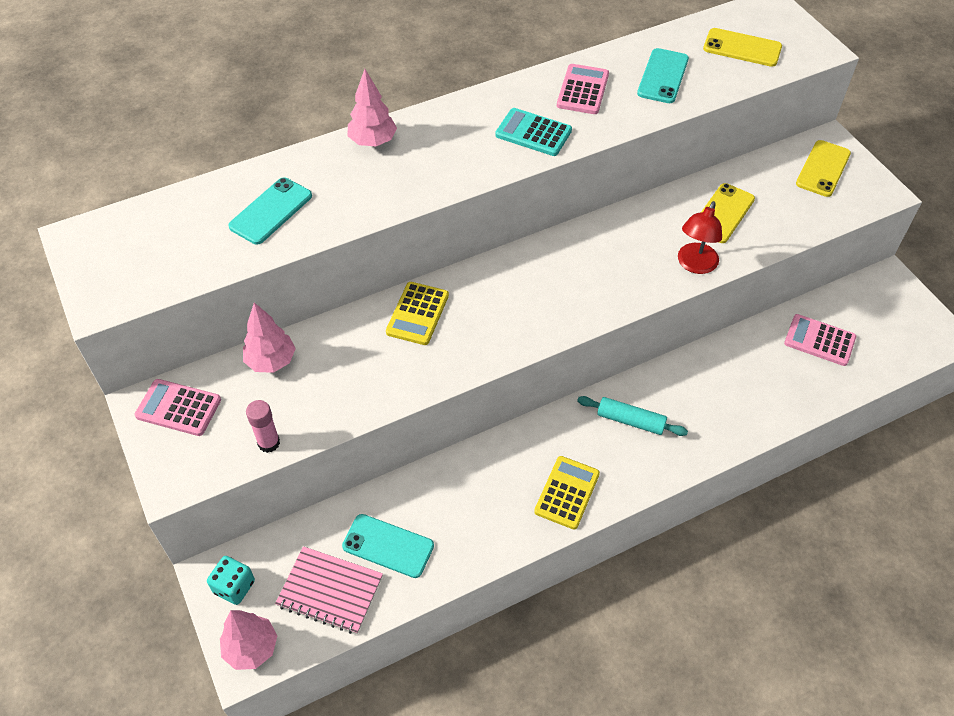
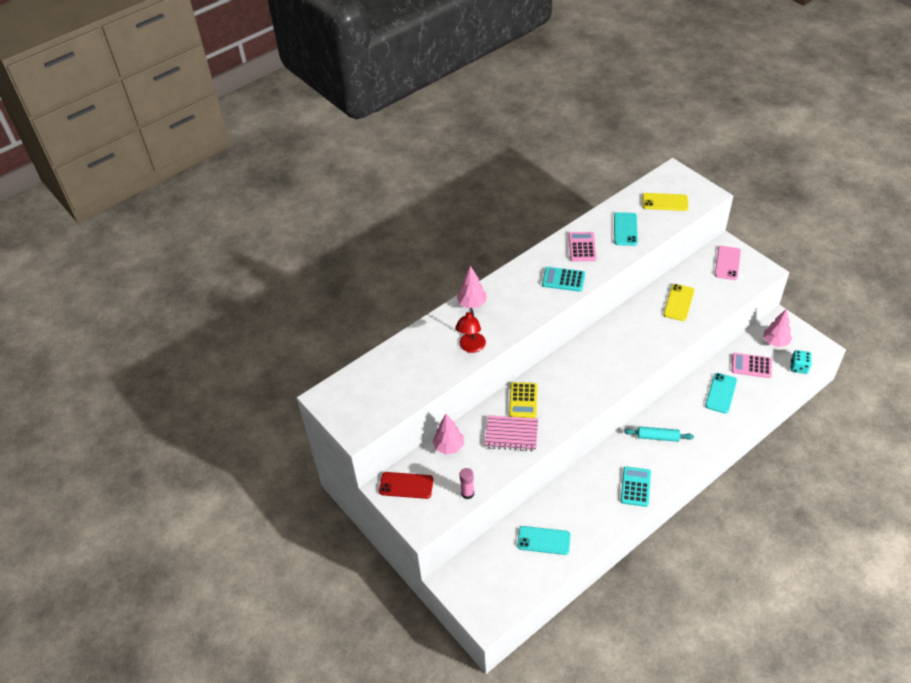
camera: 10 degrees left, 5 degrees down
(178, 408) = (406, 485): pink calculator -> red phone
(234, 587) = (463, 584): turquoise dice -> turquoise dice (799, 367)
(251, 648) = (487, 615): pink tree -> pink tree (775, 342)
(271, 211) = (430, 358): turquoise phone -> turquoise phone (721, 393)
(330, 591) = (520, 573): pink notebook -> pink notebook (511, 434)
(567, 493) = (635, 487): yellow calculator -> turquoise calculator
(694, 265) = (672, 337): red lamp -> red lamp (471, 347)
(823, 169) = (727, 263): yellow phone -> pink phone

